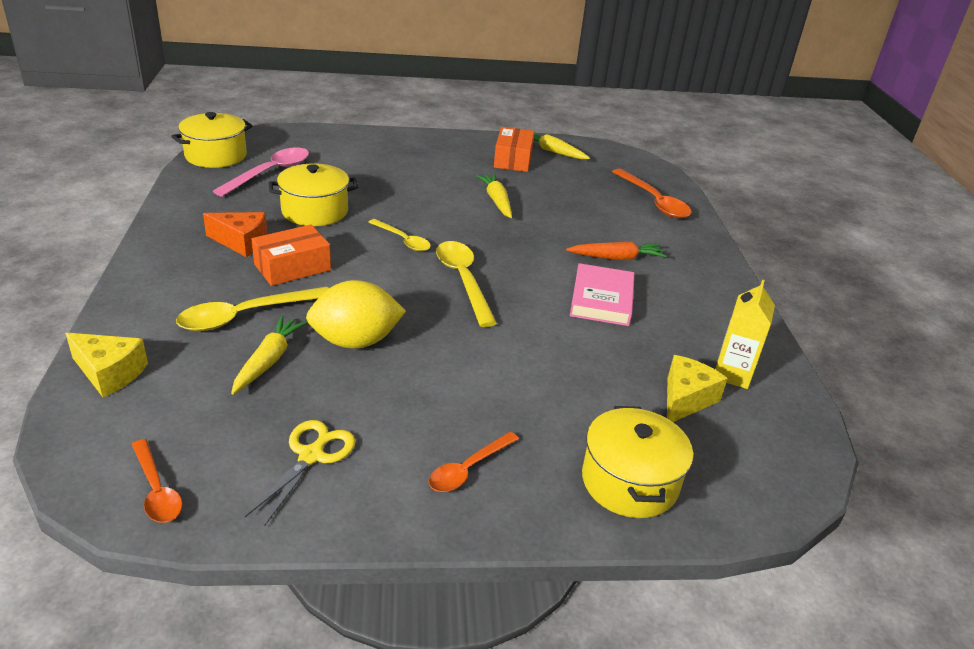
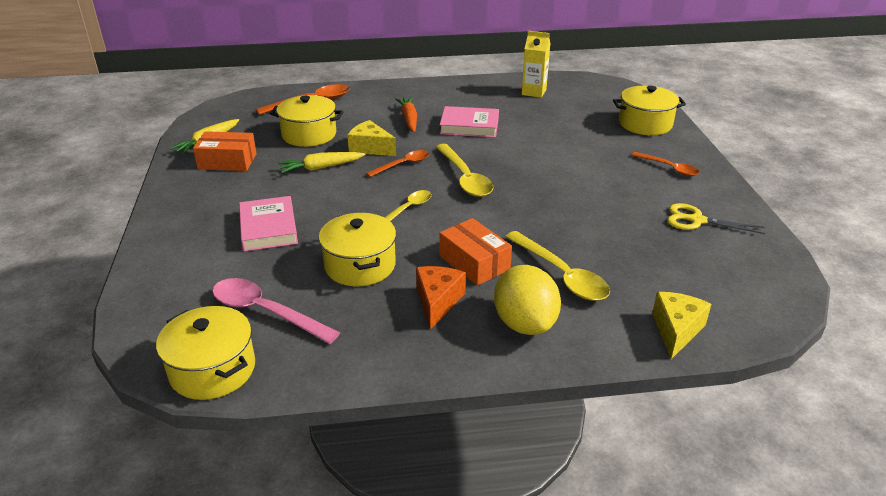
camera: 90 degrees left, 0 degrees up
(156, 490) = (769, 274): orange spoon -> orange spoon (403, 164)
(268, 360) = (613, 253): yellow carrot -> none
(356, 341) = (568, 217): yellow lemon -> yellow lemon (525, 323)
(390, 175) = (268, 228): none -> pink book
(463, 281) = (464, 178): yellow spoon -> yellow spoon turned 90 degrees counterclockwise
(570, 197) = (309, 134): none -> yellow pot
(685, 399) = (565, 106): yellow cheese -> yellow cheese (370, 148)

